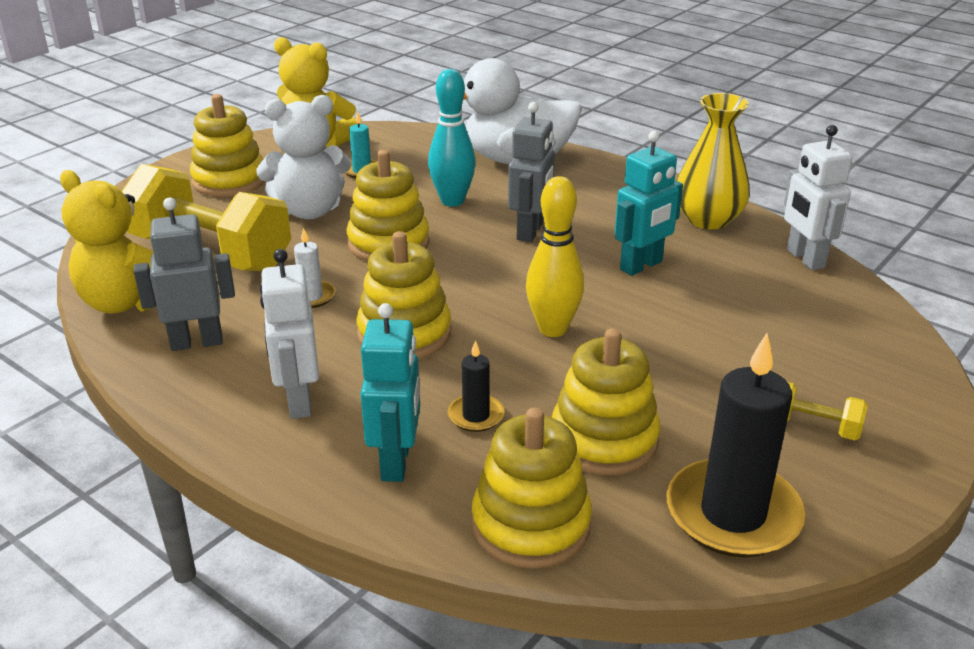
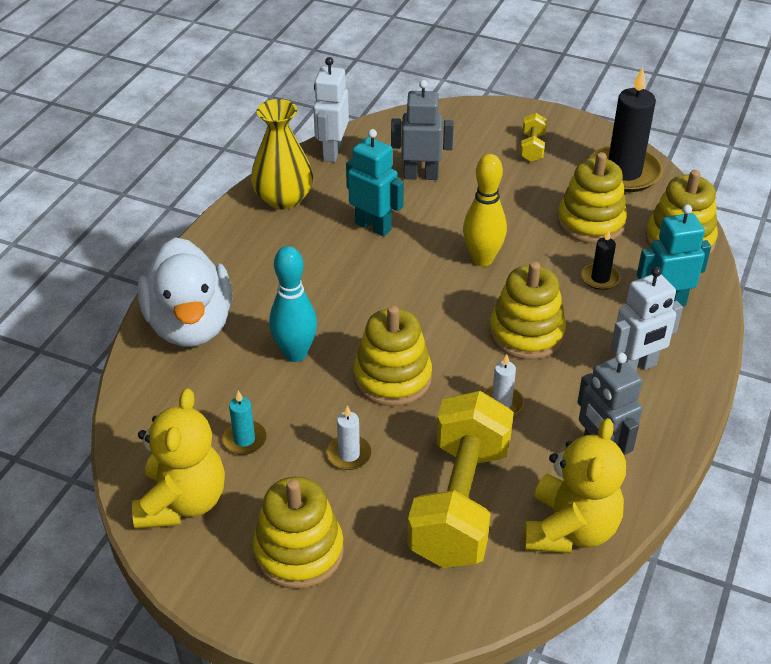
camera: 105 degrees left, 10 degrees up
(309, 211) = (349, 454): white teddy bear -> white candle
(530, 231) = (338, 293): grey robot -> grey robot (421, 175)
(804, 259) = (332, 152): white robot -> white robot turned 135 degrees clockwise

